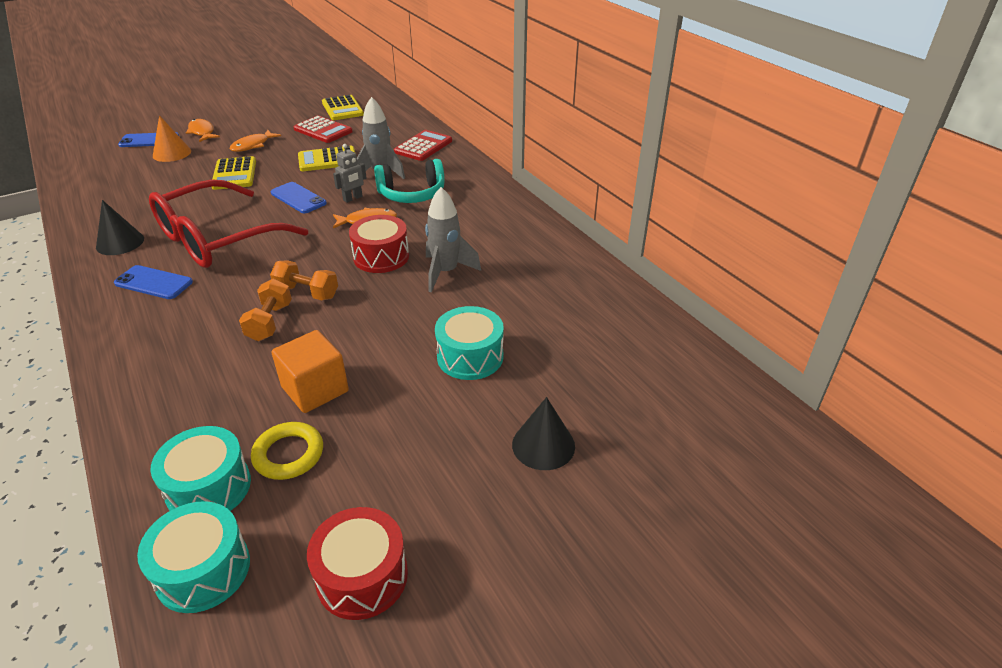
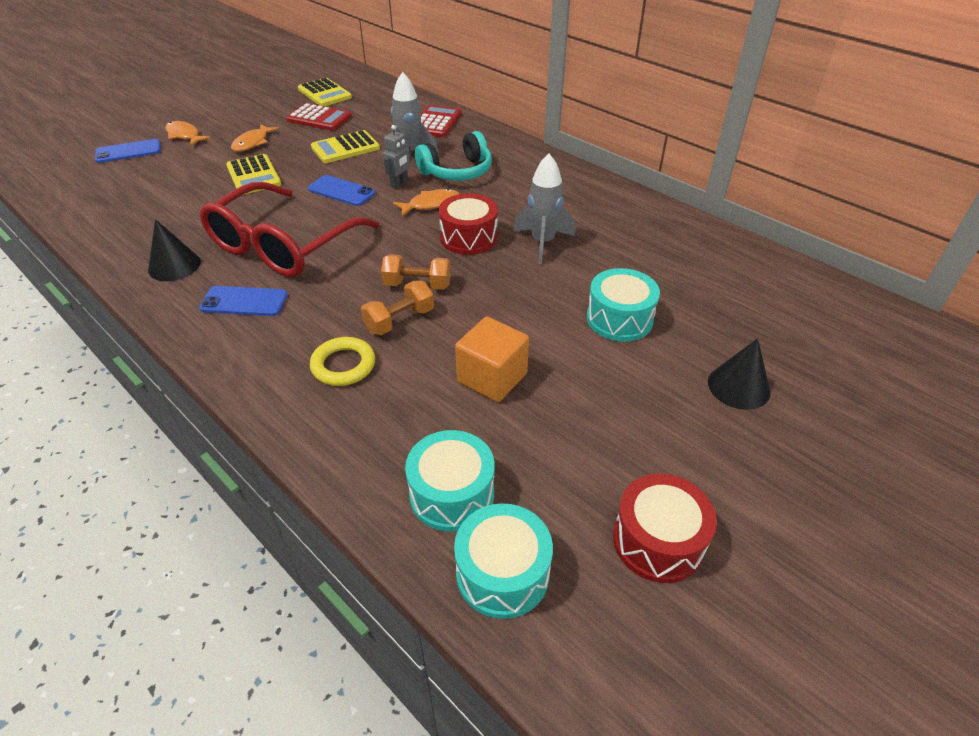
camera: 15 degrees left, 5 degrees up
(172, 153) = (165, 162): orange cone -> none
(270, 322) = (399, 320): orange dumbbell -> orange dumbbell turned 60 degrees clockwise
(288, 454) = (509, 445): yellow ring -> yellow ring (343, 365)

